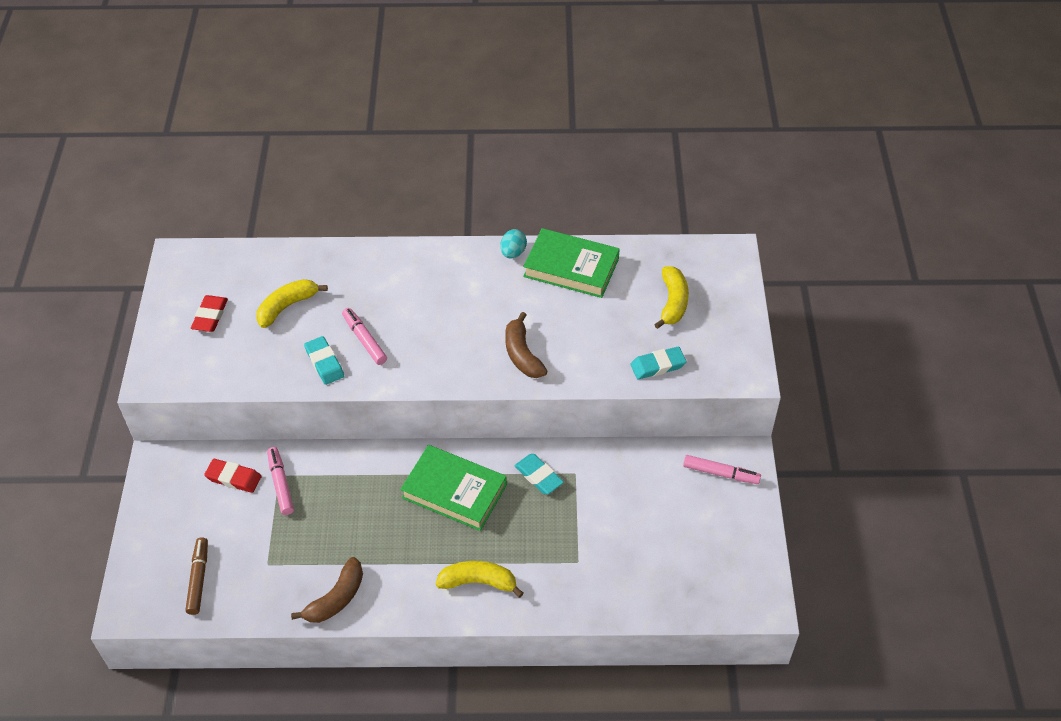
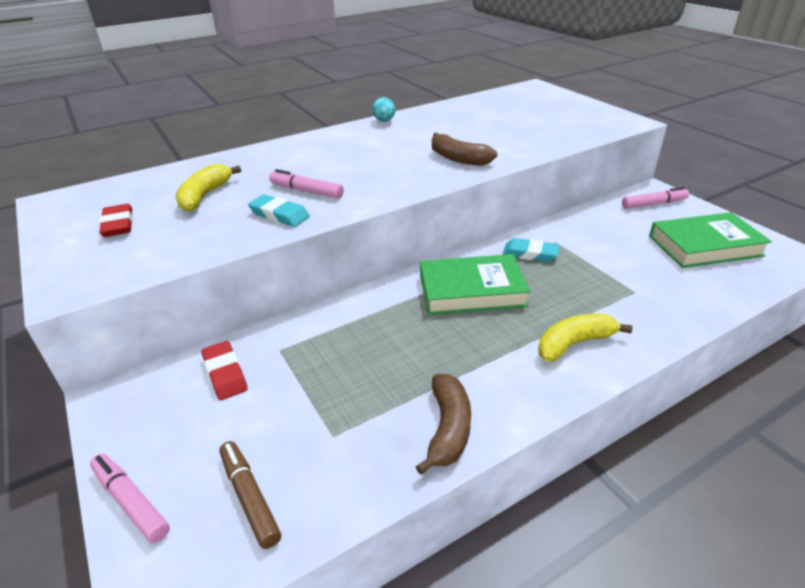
camera: 30 degrees left, 15 degrees down
(233, 478) = (225, 373): red eraser -> red eraser turned 75 degrees clockwise
(281, 484) = (287, 356): pink marker -> pink marker (131, 501)
(571, 267) = (437, 116): green book -> green book (705, 246)
(658, 365) = (566, 135): turquoise eraser -> none
(673, 302) = (530, 110): yellow banana -> none

